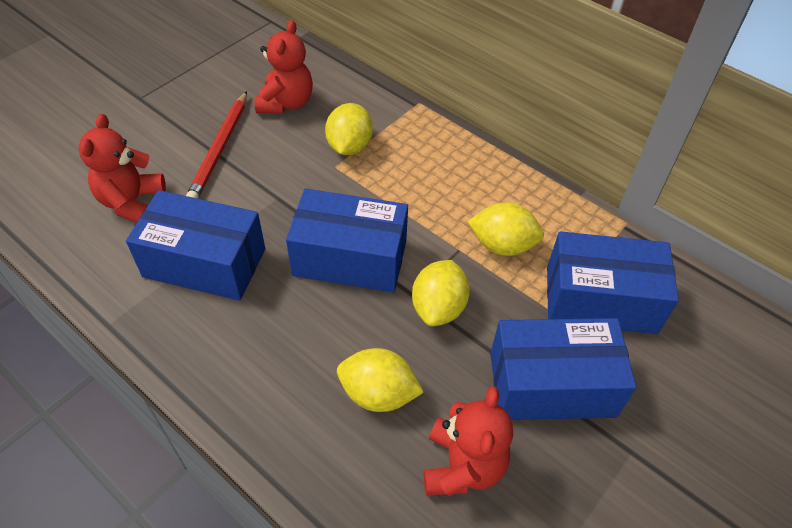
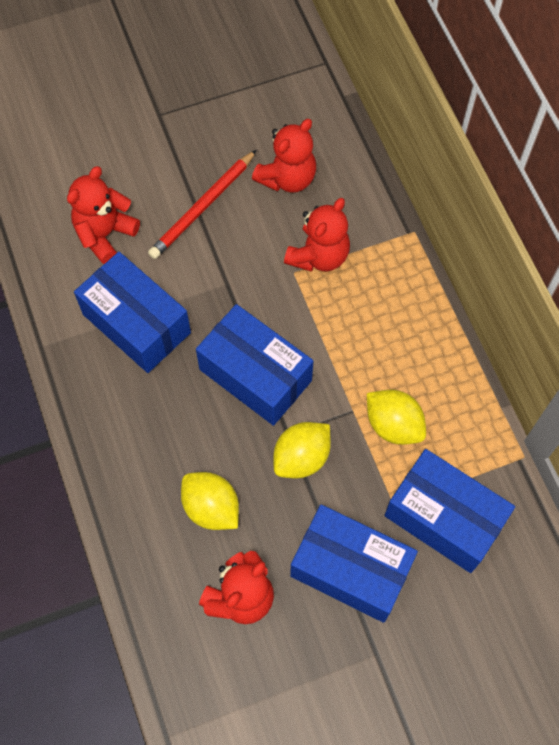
camera: 30 degrees right, 15 degrees up
(349, 146) = (318, 256): yellow lemon -> red teddy bear

